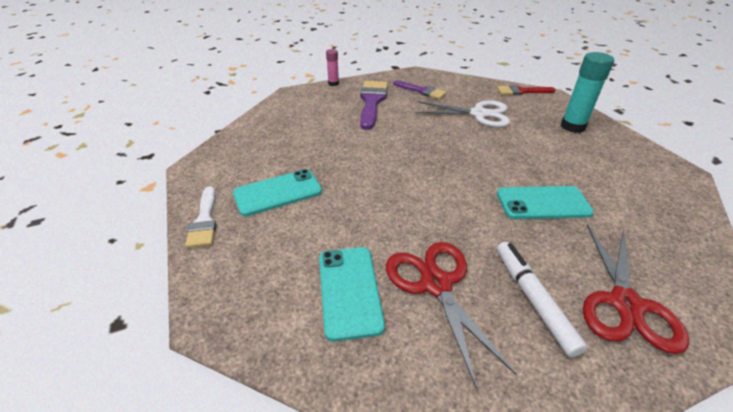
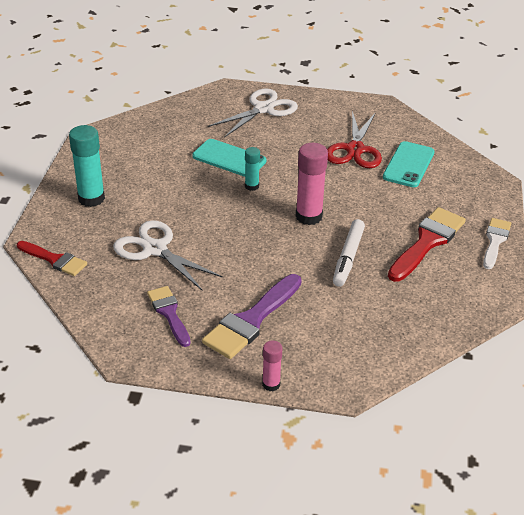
camera: 150 degrees left, 0 degrees up
(278, 193) = (427, 242): turquoise phone -> red brush
(403, 175) = (309, 216): none -> pink glue stick
(483, 183) = (251, 186): none -> turquoise glue stick
(533, 299) = (308, 126): white marker -> white marker (348, 257)
(625, 304) = (263, 109): red scissors -> white scissors

